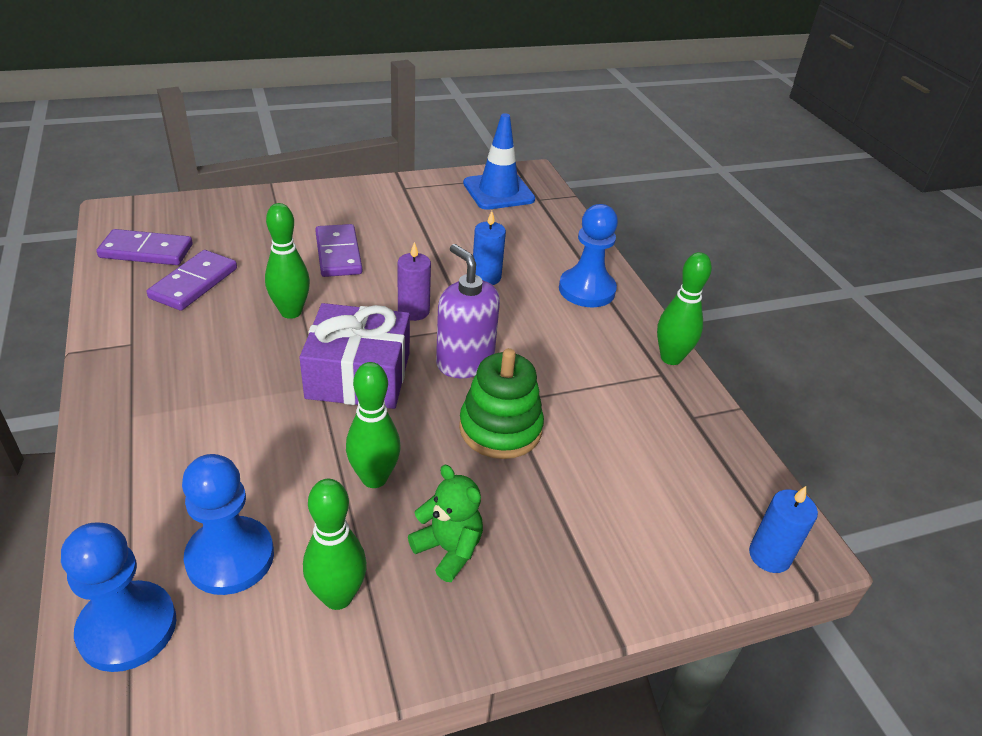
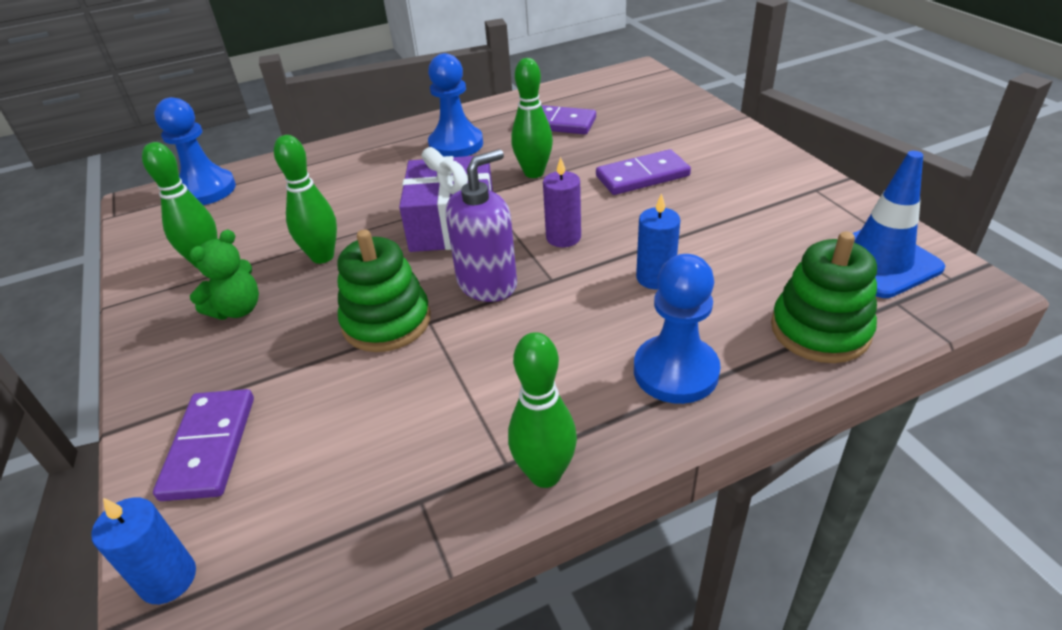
camera: 90 degrees right, 0 degrees up
(146, 251) = (590, 95): purple domino -> purple domino (210, 447)
(230, 557) = (252, 211): blue pawn -> blue pawn (456, 144)
(558, 230) = (820, 330): none -> green stacking toy

